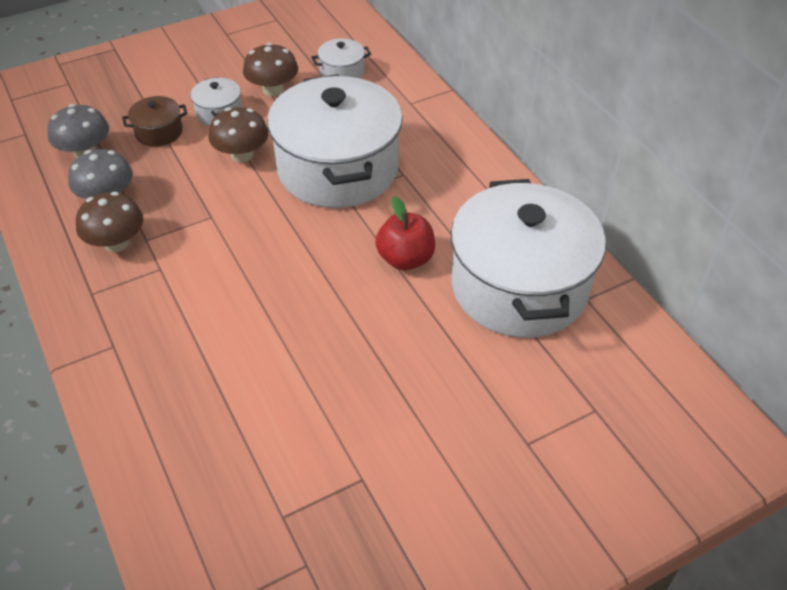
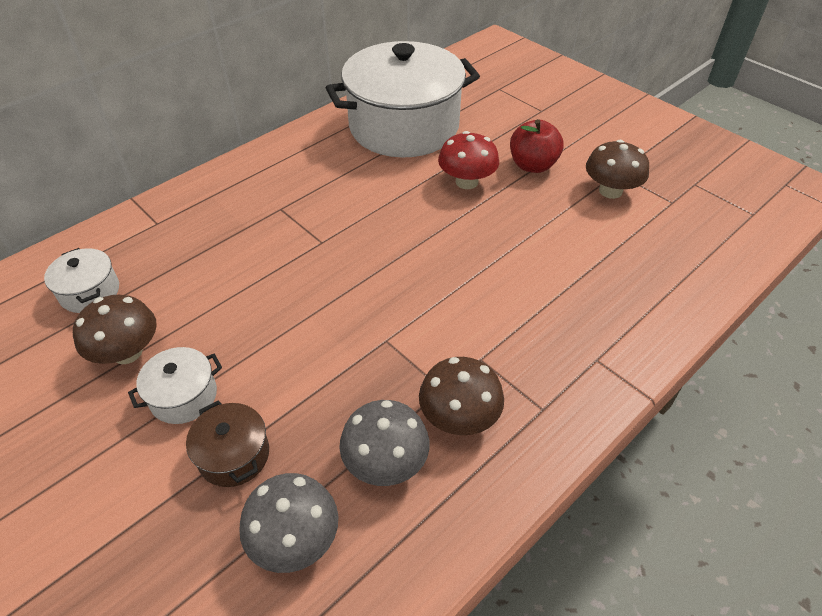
camera: 105 degrees left, 0 degrees up
(242, 155) = (270, 345): brown mushroom -> brown mushroom (610, 191)
(338, 169) = (281, 255): white pot -> none
(395, 319) = (466, 182): none -> red mushroom
(405, 259) = (396, 187): red apple -> red apple (532, 165)

